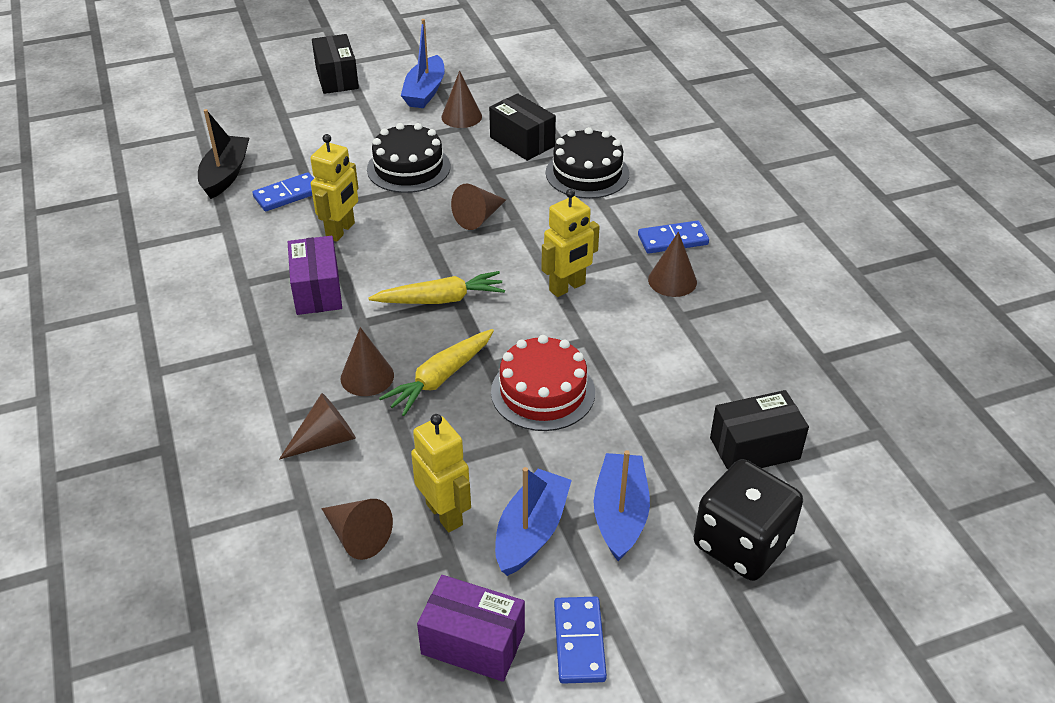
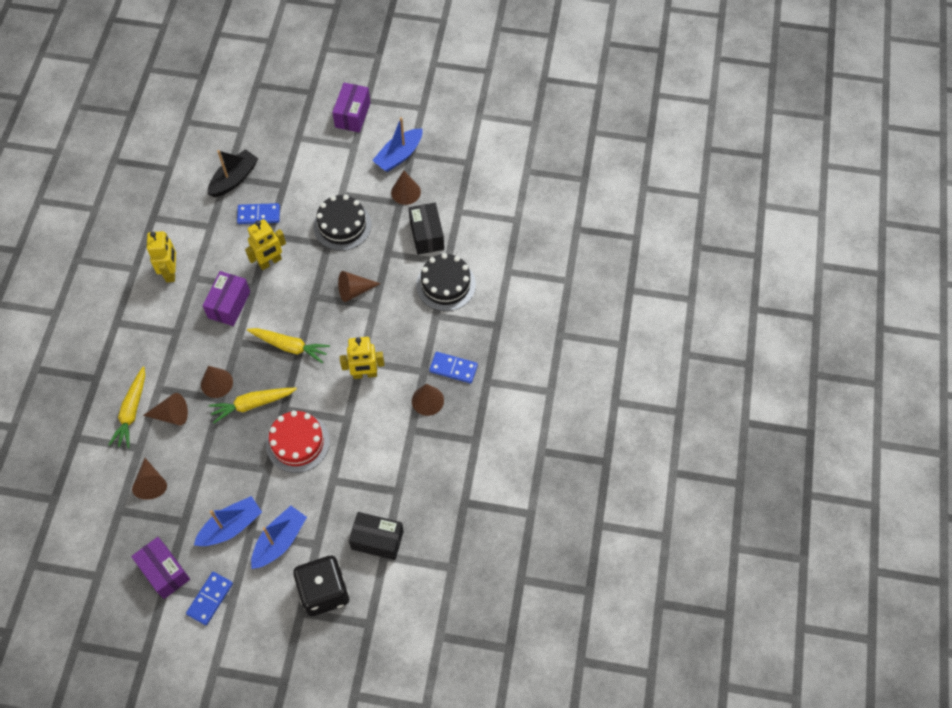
camera: 30 degrees right, 20 degrees up
(257, 462) = (132, 411): none -> yellow carrot
(337, 78) = (352, 115): black box -> purple box
(445, 514) = (198, 493): yellow robot -> yellow robot (171, 272)

